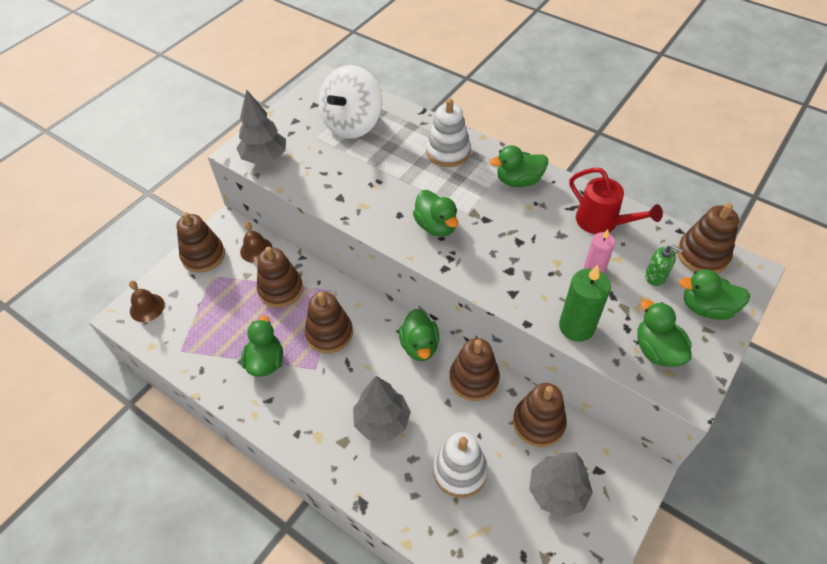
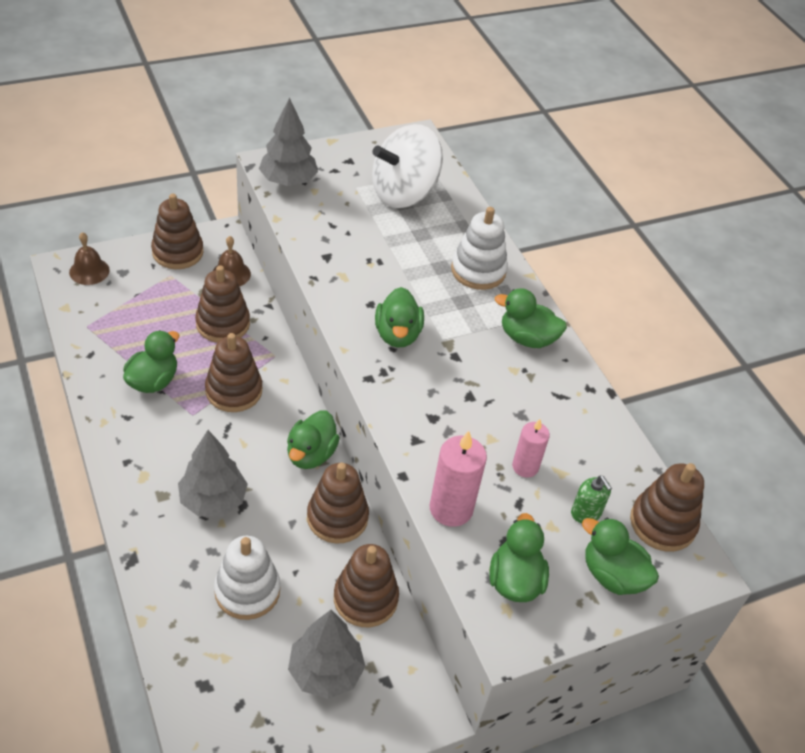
camera: 25 degrees right, 5 degrees down
(576, 327) = (451, 509): green candle -> pink candle
(602, 223) = (579, 429): red watering can -> none

